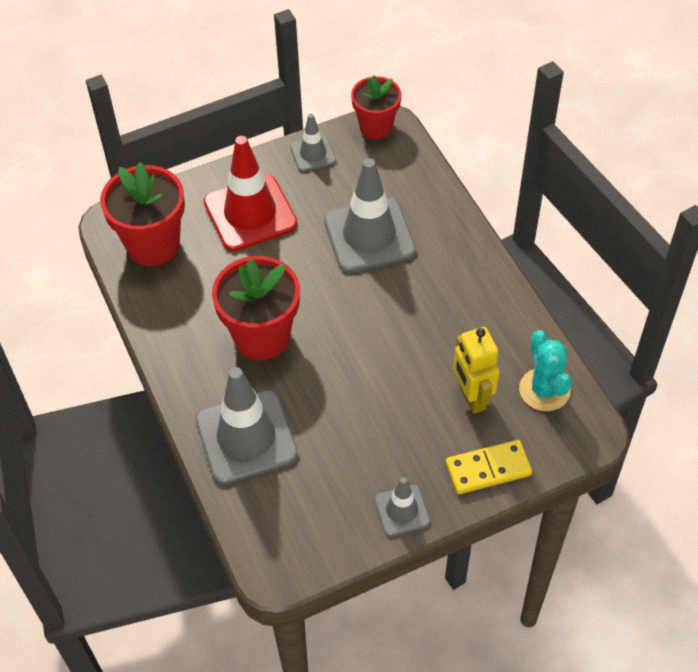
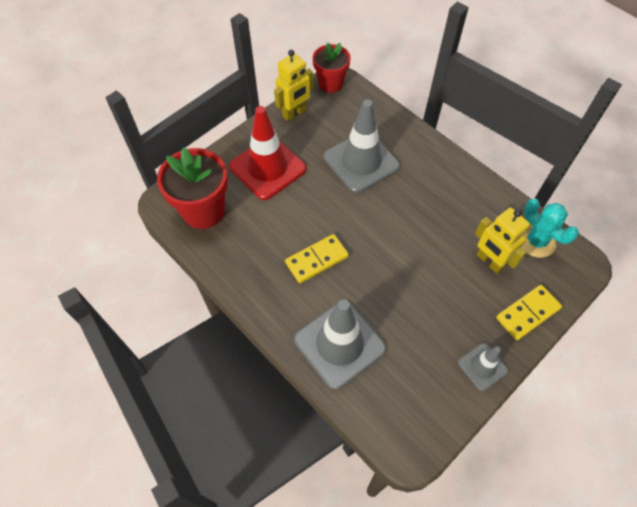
camera: 20 degrees left, 5 degrees up
(262, 337) = (316, 260): red flower pot -> yellow domino
(313, 154) = (294, 113): grey traffic cone -> yellow robot

